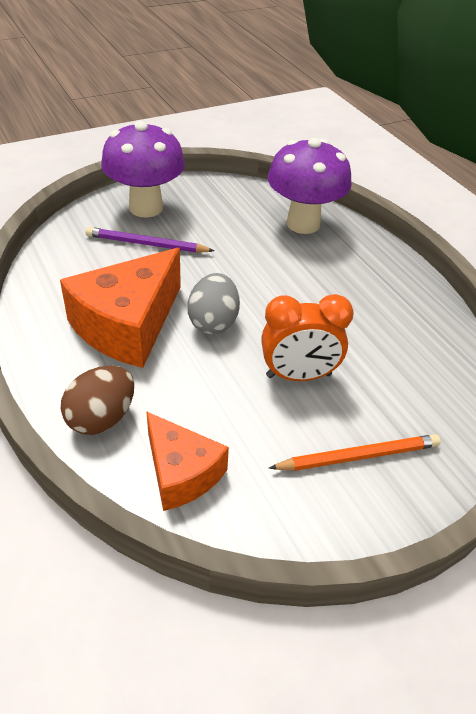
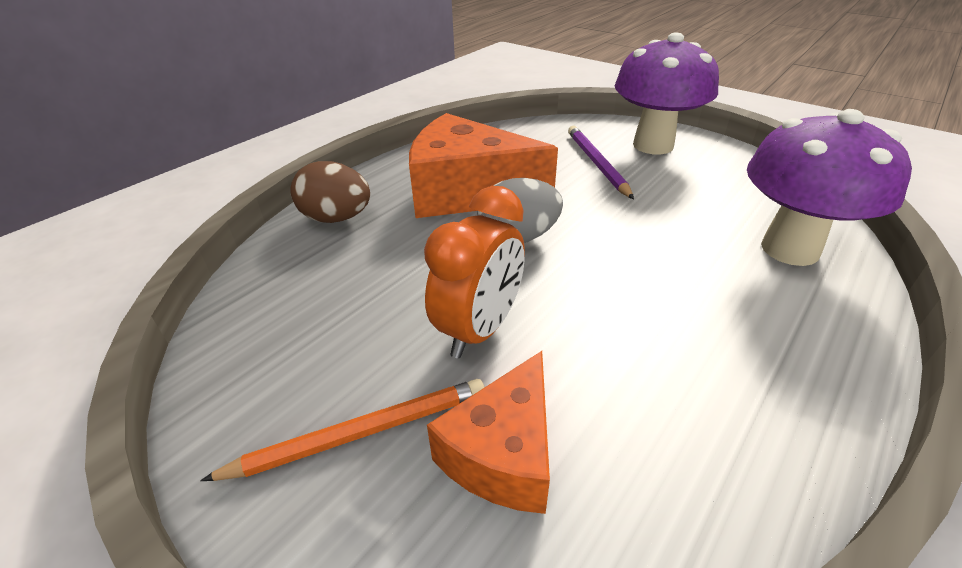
camera: 70 degrees right, 5 degrees down
(181, 473) = (283, 285): orange cheese -> orange cheese (503, 453)
(298, 375) = (479, 329): orange clock -> orange clock turned 120 degrees counterclockwise
(358, 456) = (360, 432): orange pencil -> orange pencil turned 75 degrees counterclockwise

